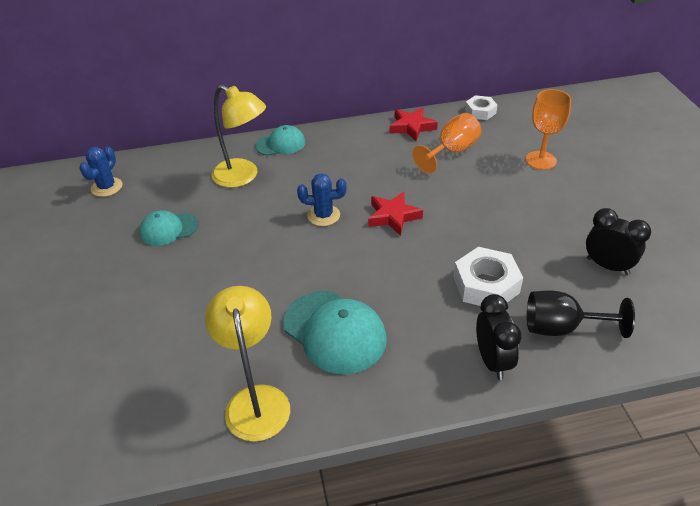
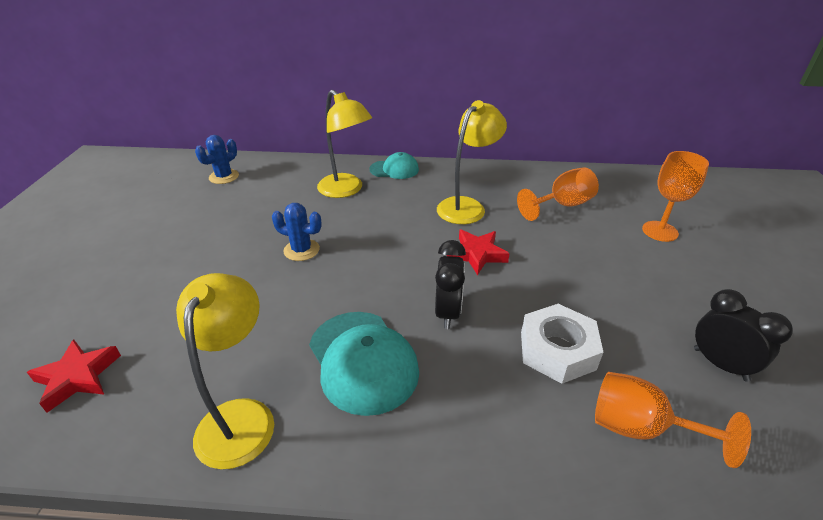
camera: 15 degrees right, 5 degrees down
(168, 229) = (254, 221): turquoise cap -> none
(323, 215) = (405, 239): blue cactus -> blue cactus (301, 250)
(366, 170) = (467, 206): none -> yellow lamp
(412, 127) = (528, 176): red star -> red star (77, 377)
(480, 112) = (604, 175): white nut -> none
(492, 361) = (537, 448): black clock -> black clock (448, 312)
(561, 328) = (641, 428): black goblet -> orange goblet

